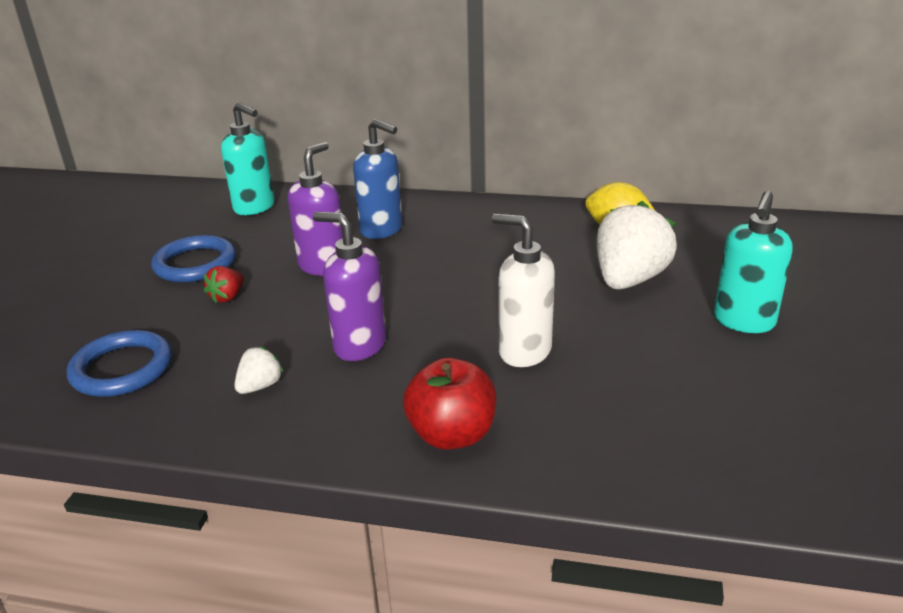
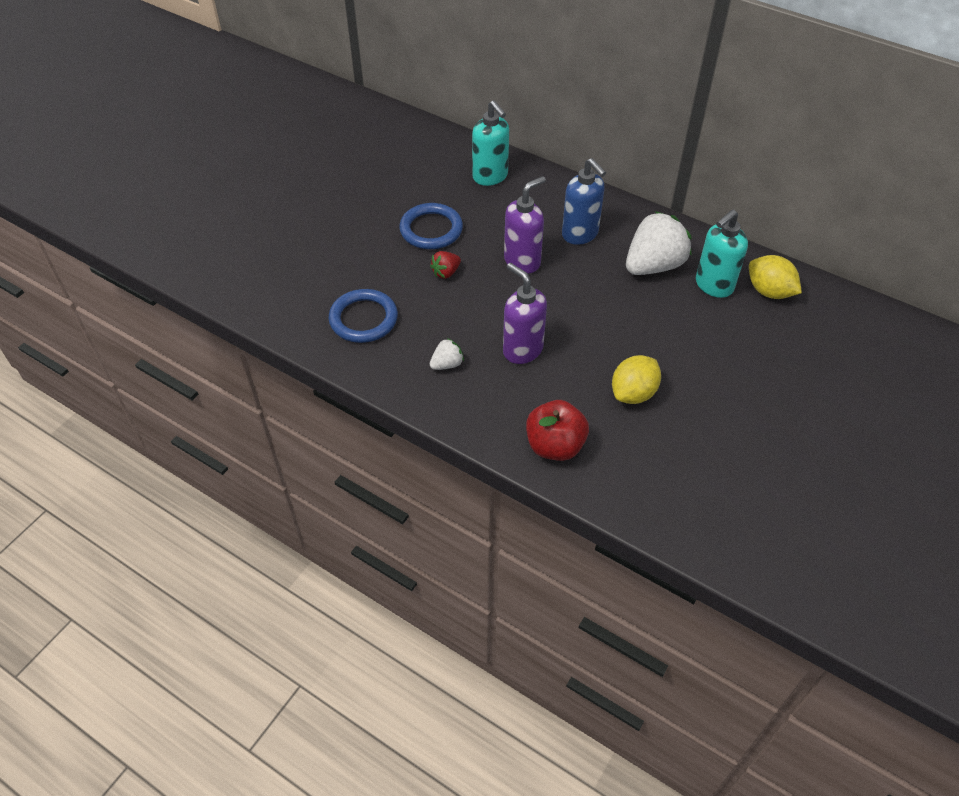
camera: 20 degrees right, 20 degrees up
(524, 351) = (633, 393): white soap dispenser -> yellow lemon
(629, 280) = (747, 350): white strawberry -> white strawberry (653, 265)
(743, 322) = (809, 420): turquoise soap dispenser -> turquoise soap dispenser (713, 285)

